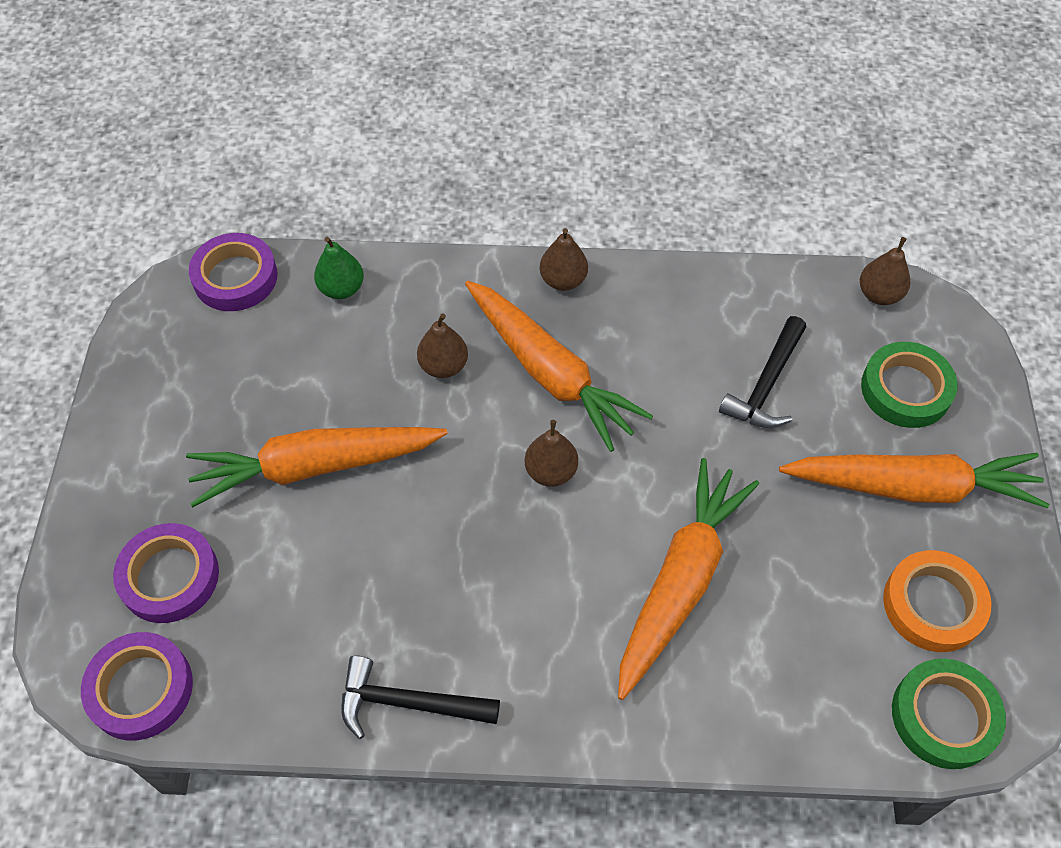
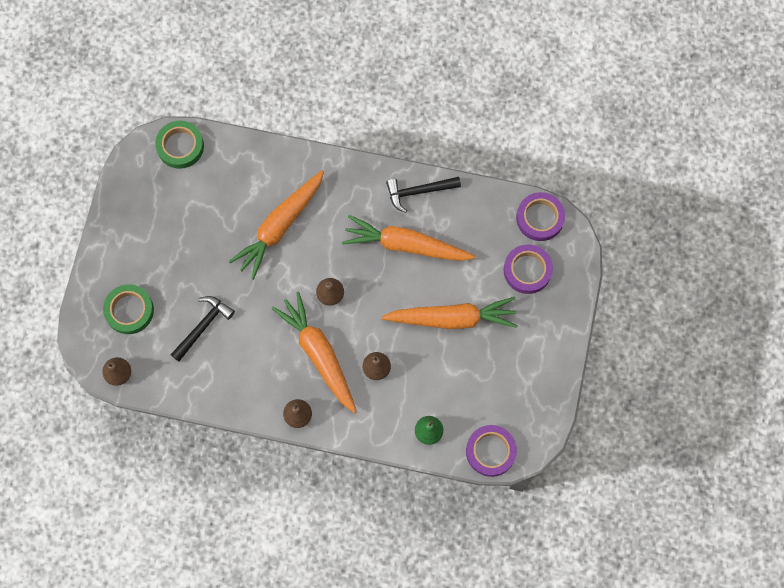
camera: 170 degrees left, 15 degrees up
(408, 703) = (418, 192): black hammer -> black hammer turned 150 degrees clockwise
(912, 487) = (149, 255): orange carrot -> orange carrot (405, 245)
(933, 604) = (164, 195): orange tape -> none

